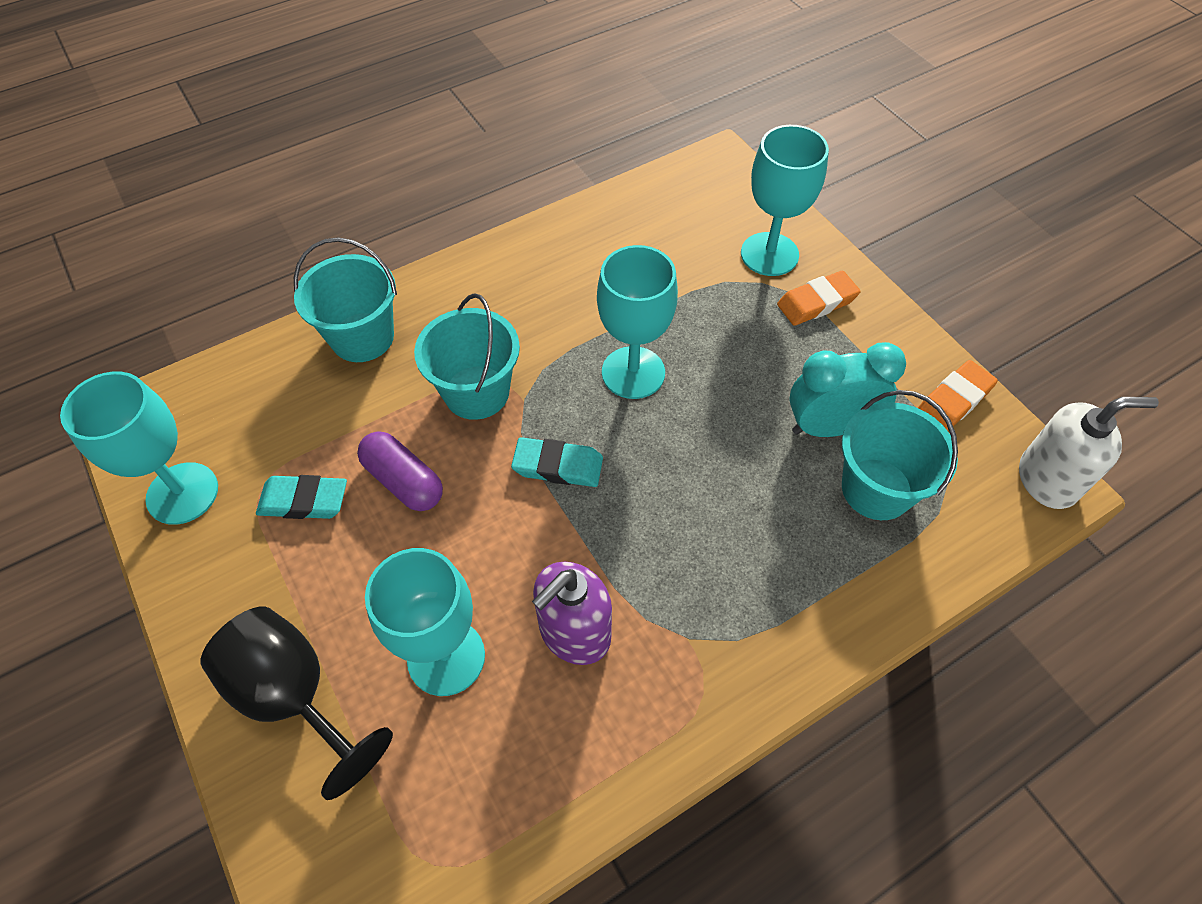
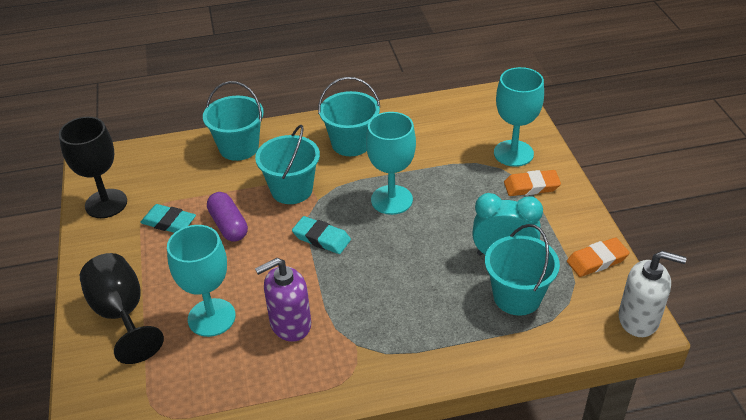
camera: 20 degrees right, 15 degrees down
(182, 493) = (106, 203): turquoise goblet -> black goblet
(533, 290) = (351, 143): none -> turquoise bucket

